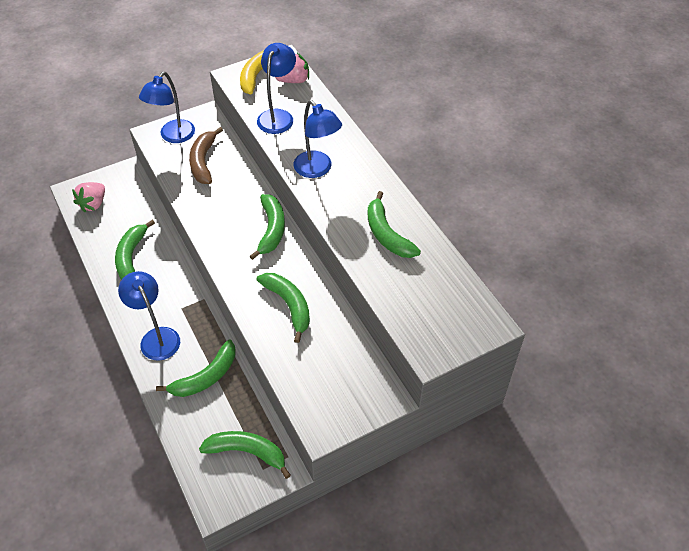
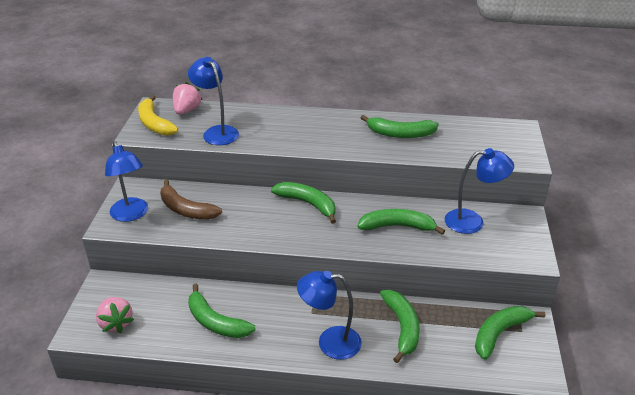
camera: 55 degrees left, 15 degrees down
(317, 169) = (299, 137): blue lamp -> blue lamp (472, 221)

